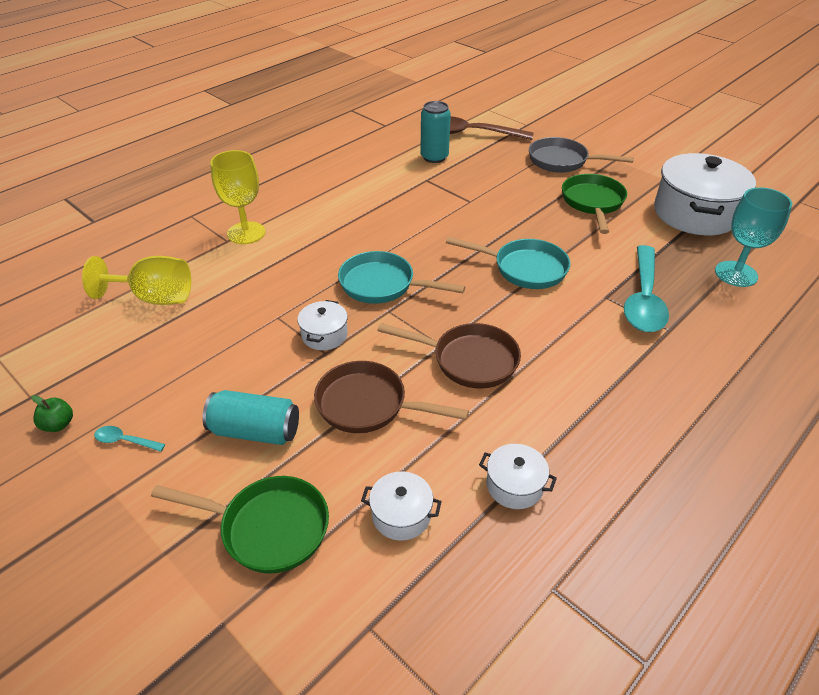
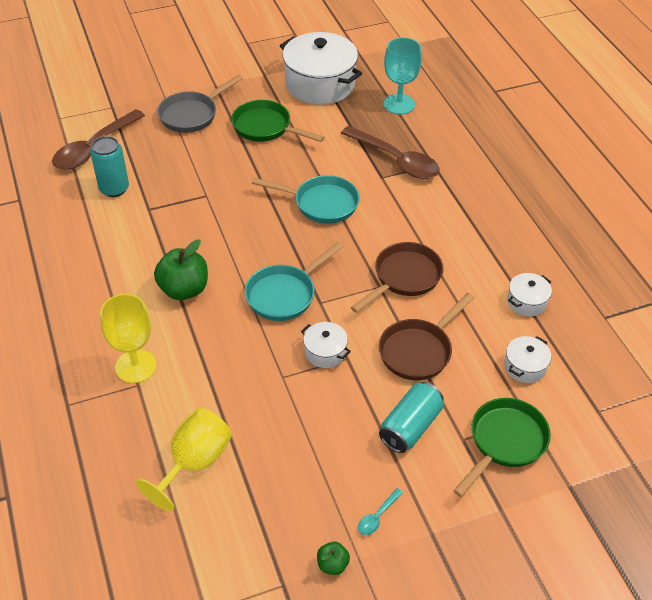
camera: 65 degrees left, 5 degrees up
(347, 228) = (184, 289): none -> green apple
(524, 268) = (321, 203): turquoise pan -> turquoise pan turned 60 degrees clockwise
(643, 299) = (396, 160): turquoise spoon -> brown spoon

